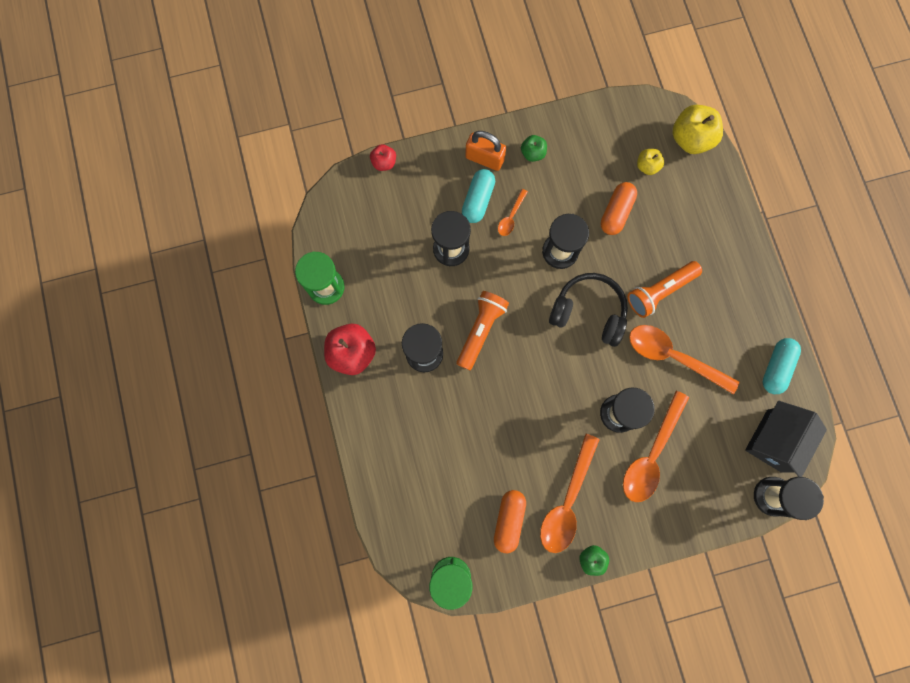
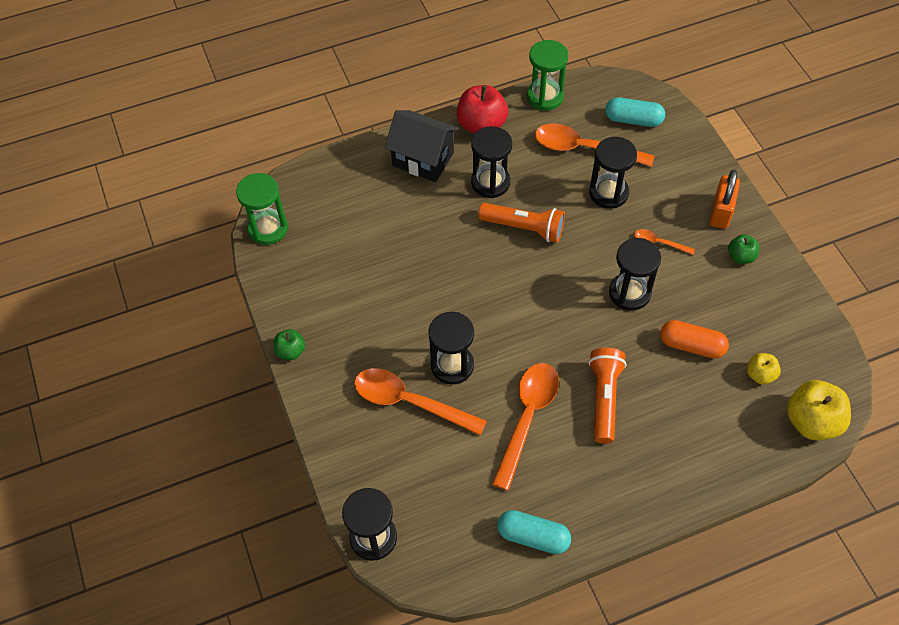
camera: 85 degrees right, 20 degrees down
(384, 162) = (690, 126): red apple -> none
(478, 200) = (670, 211): turquoise capsule -> turquoise capsule (633, 120)
(509, 520) = (326, 272): orange capsule -> none
(567, 501) = (351, 323): orange spoon -> orange spoon (584, 149)
(588, 312) = (564, 327): black headphones -> none
(659, 291) = (604, 398): orange flashlight -> orange flashlight turned 45 degrees clockwise
(774, 440) = (441, 537): black house -> black house (423, 159)

